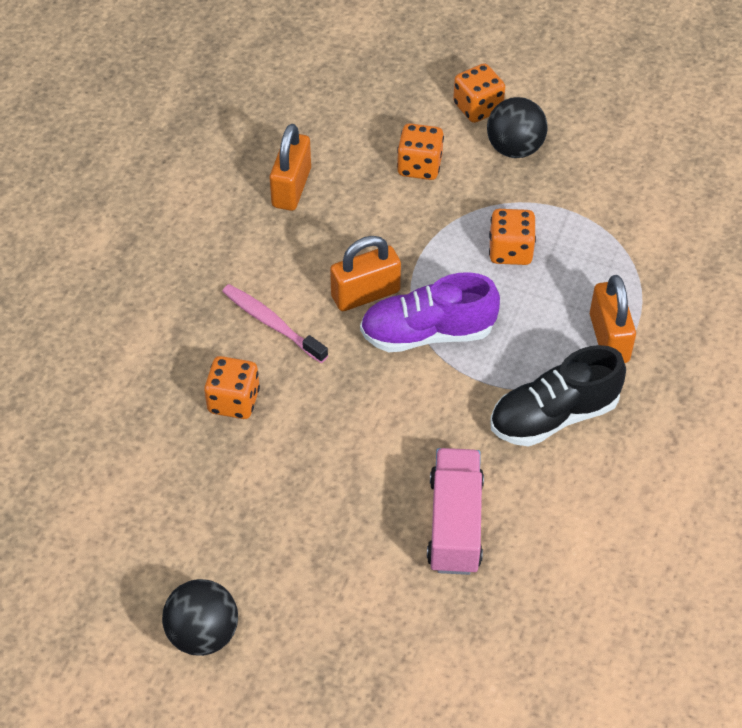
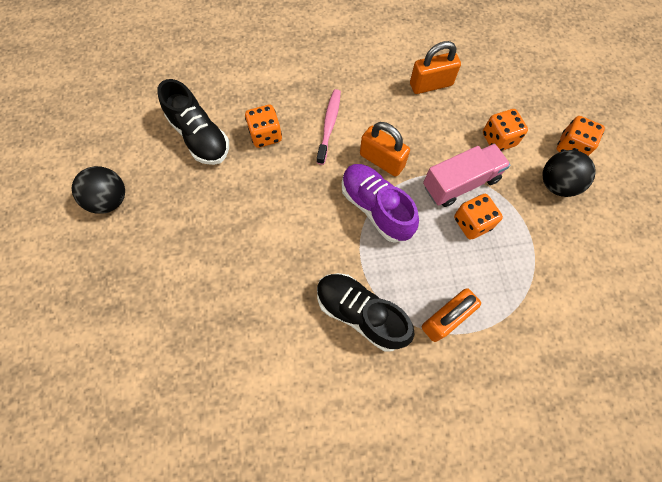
camera: 60 degrees right, 15 degrees up
(177, 480) = (200, 137): none -> black shoe
(455, 524) = (246, 294): pink truck -> pink truck (460, 183)

